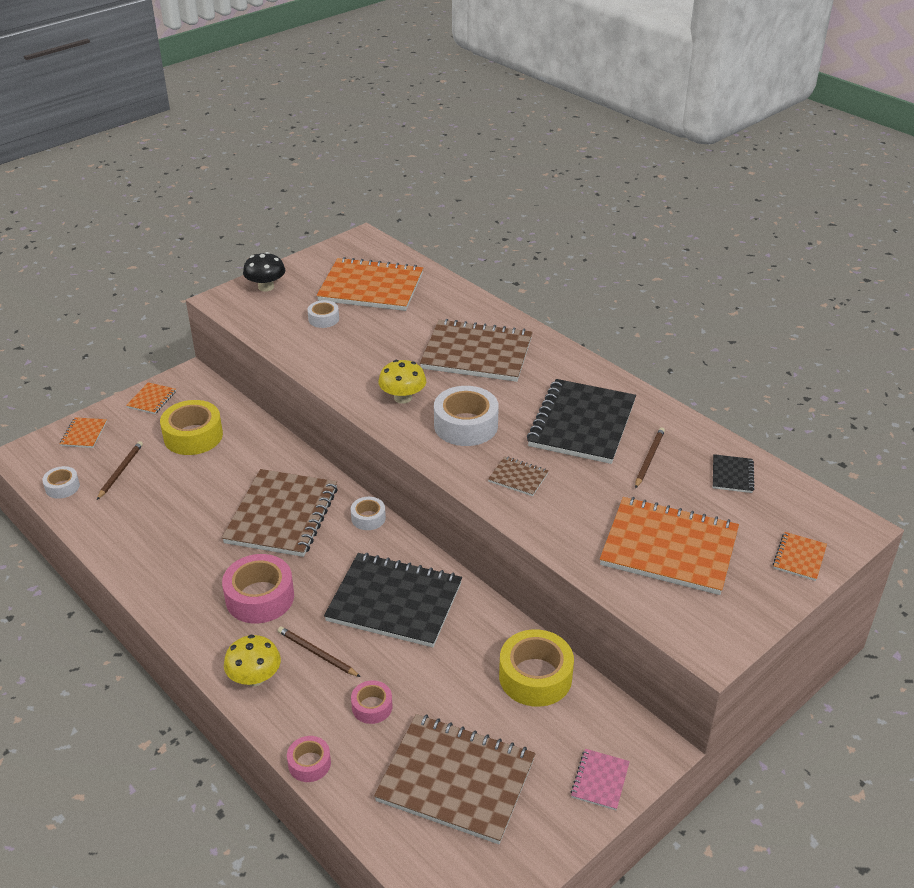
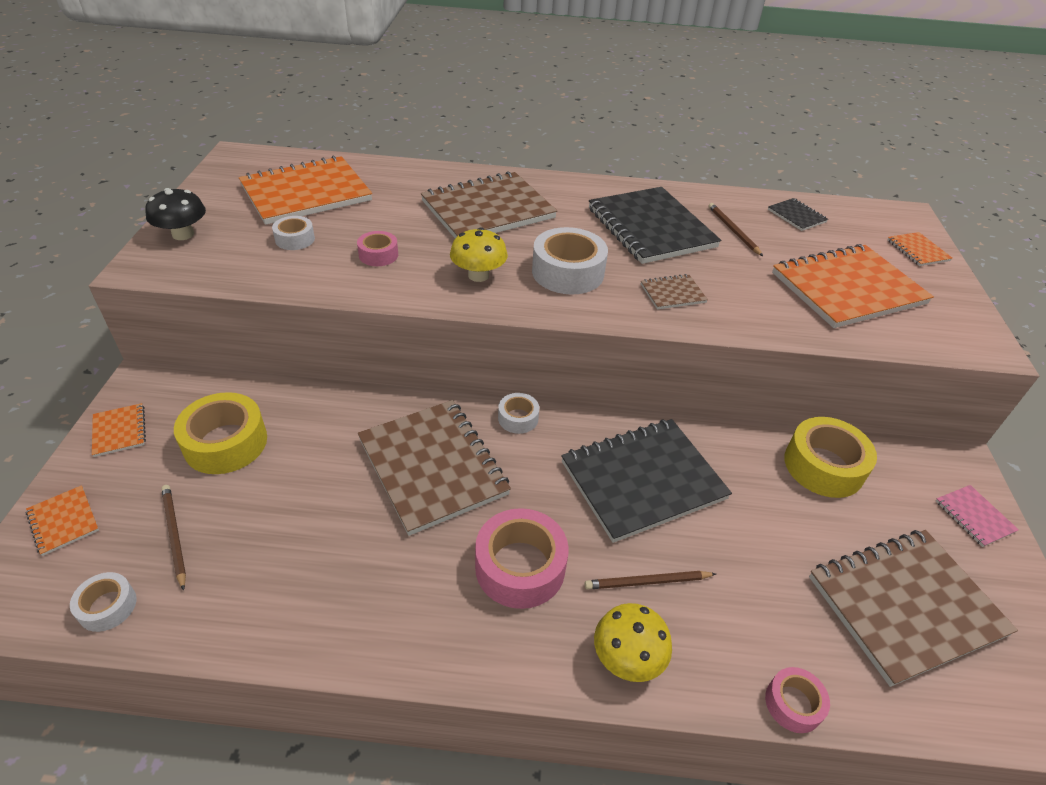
camera: 45 degrees left, 5 degrees up
(372, 707) = (759, 595): pink tape -> pink tape (378, 255)

